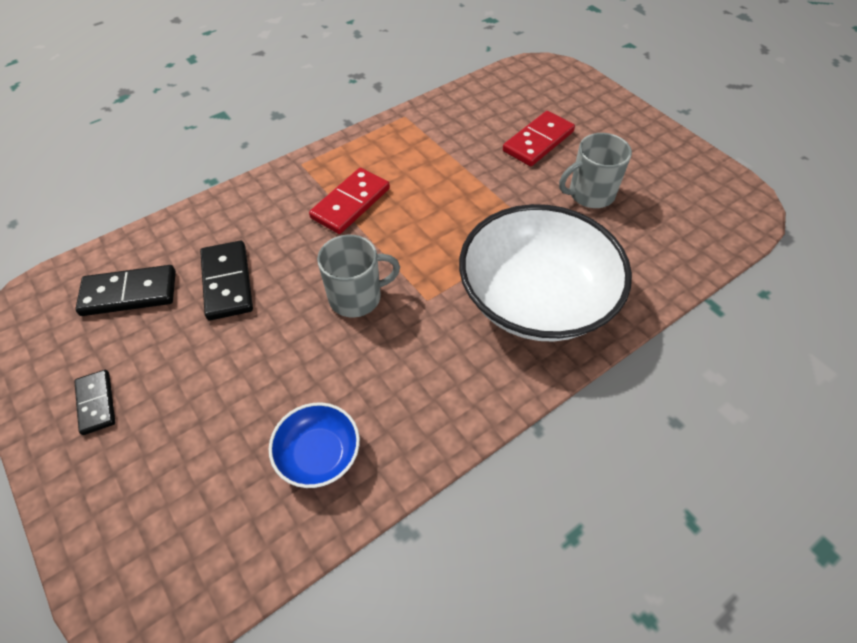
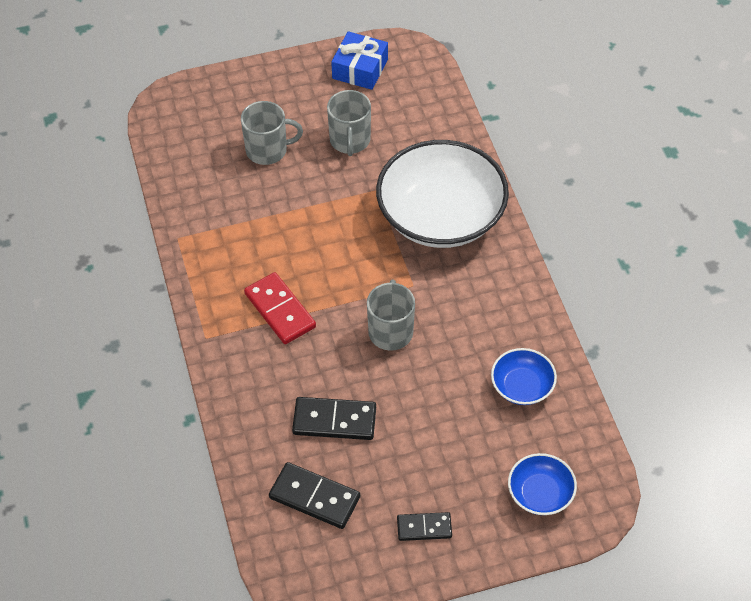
camera: 70 degrees left, 0 degrees up
(129, 293) = (314, 497): black domino -> black domino turned 75 degrees counterclockwise
(155, 523) = (540, 493): none -> blue bowl
(538, 141) = (268, 150): red domino -> grey mug
(689, 175) = (360, 69): none -> blue gift

